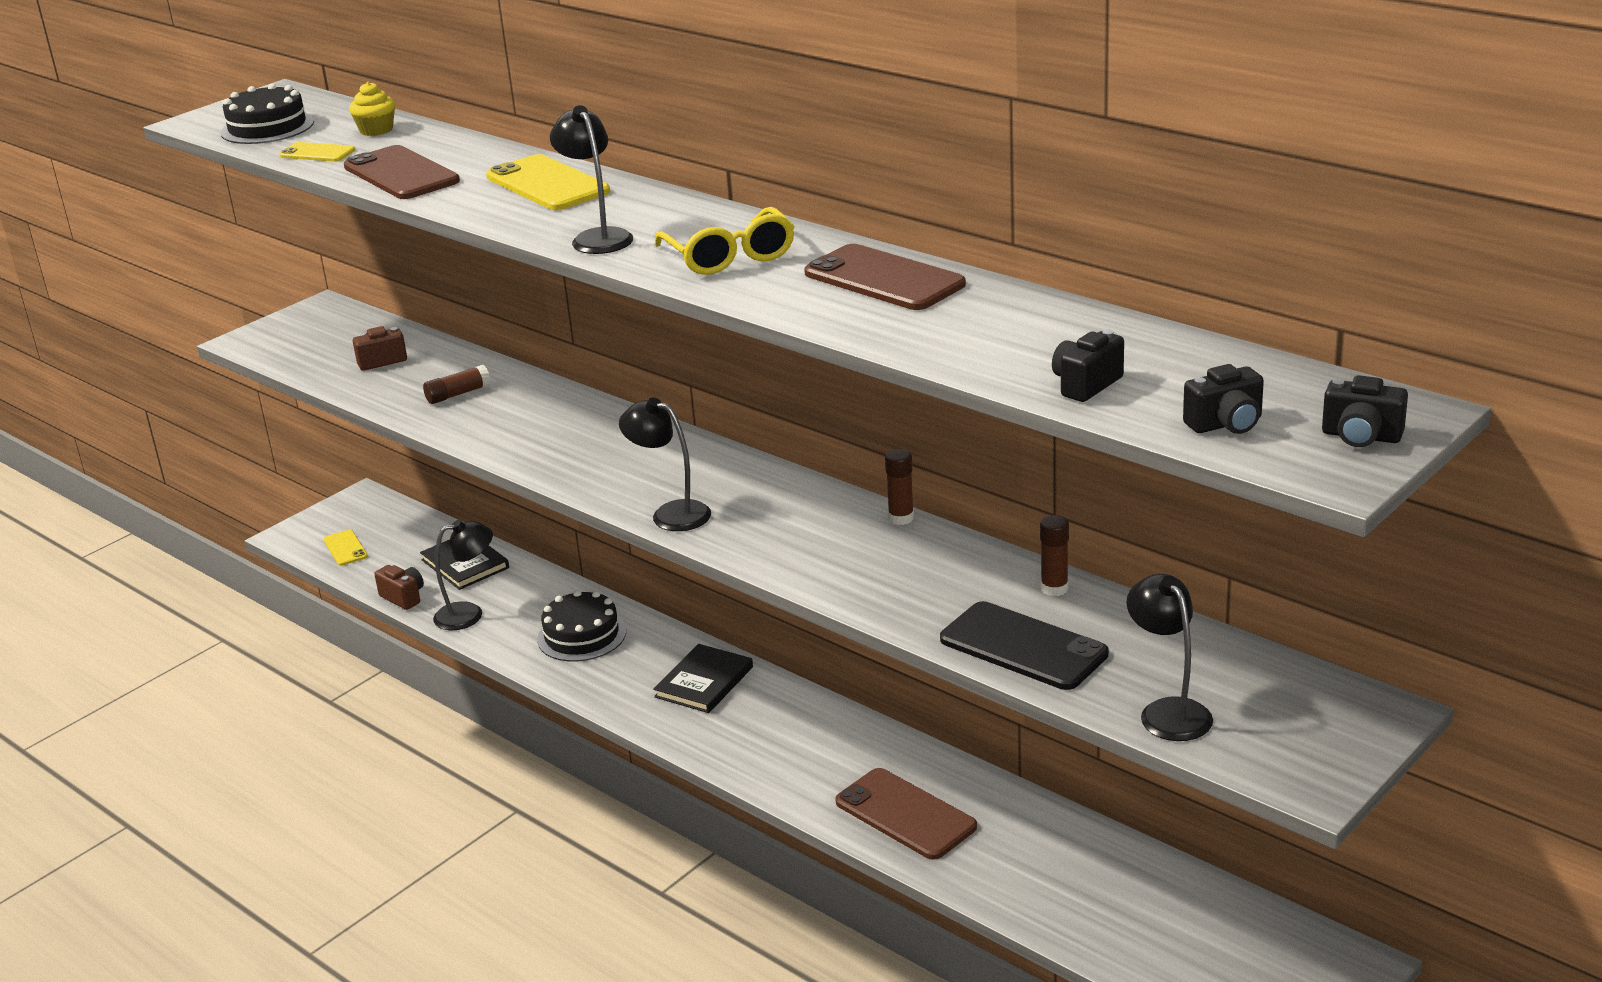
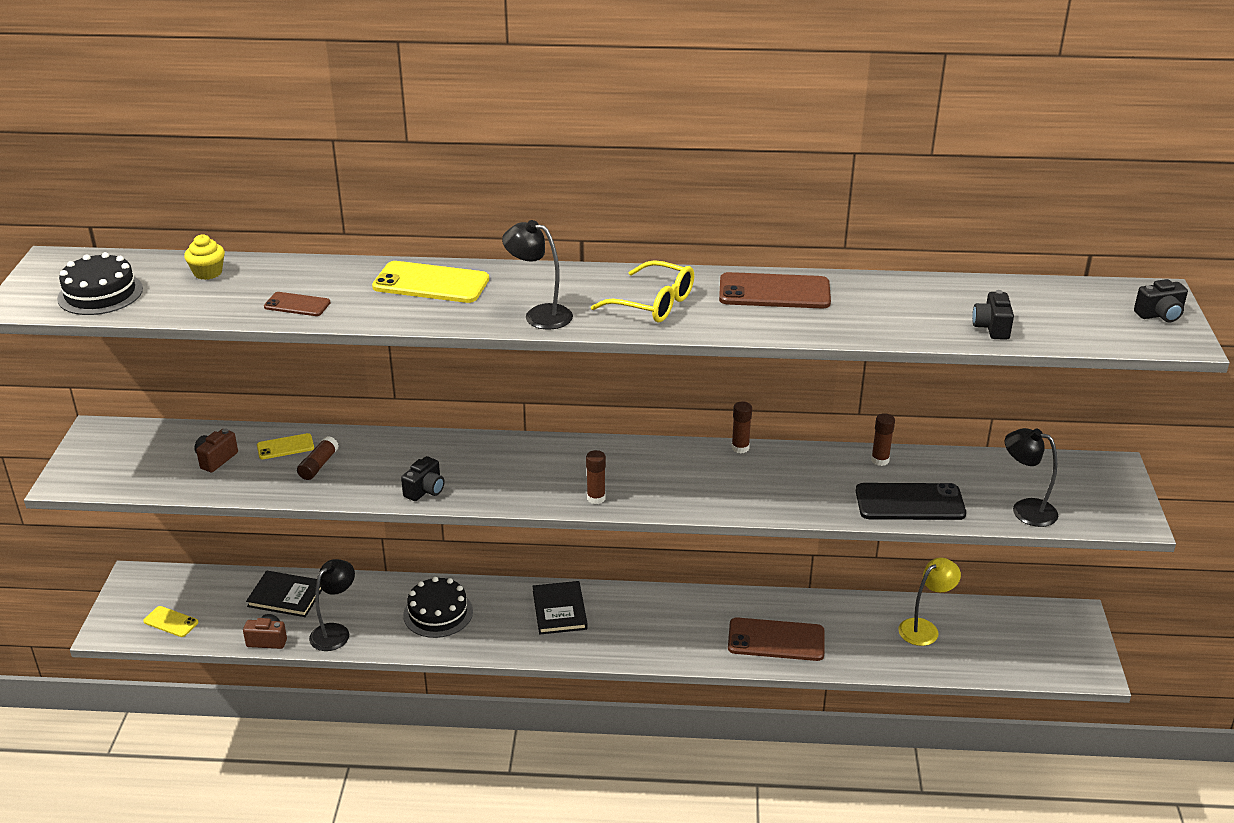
camera: 40 degrees left, 5 degrees up
(317, 153) = (190, 305): yellow phone -> yellow phone (285, 447)
(401, 174) = (297, 305): brown phone -> brown phone, size x0.55
(671, 513) = (596, 498): black lamp -> brown glue stick
(1111, 883) = (924, 628): none -> yellow lamp
(1226, 424) = (1092, 329): black camera -> black camera (425, 490)

